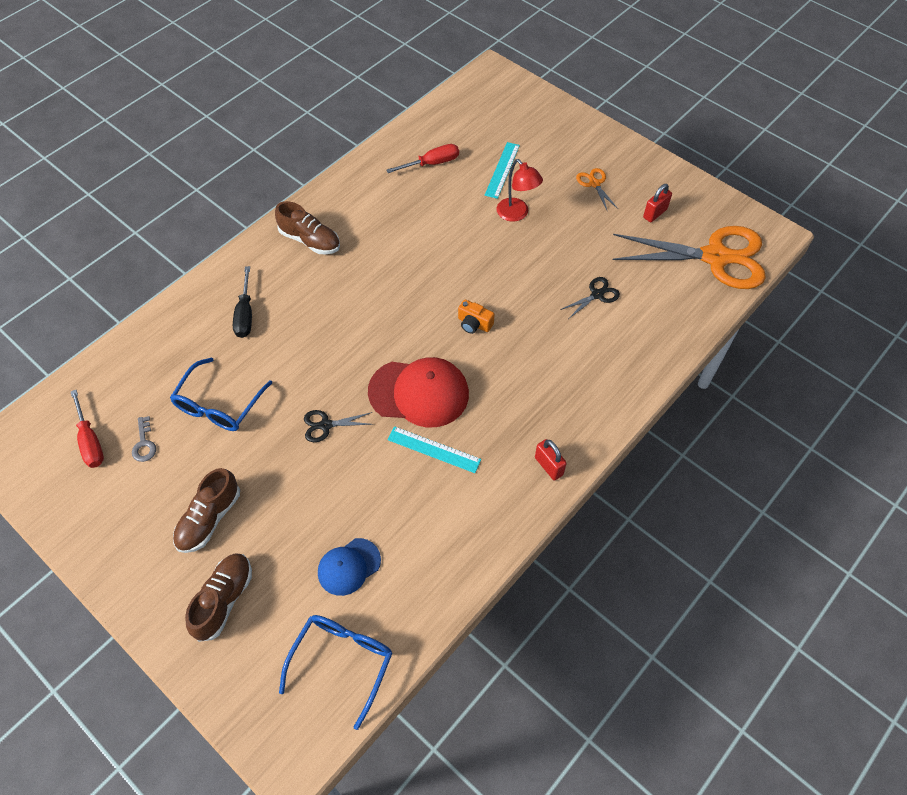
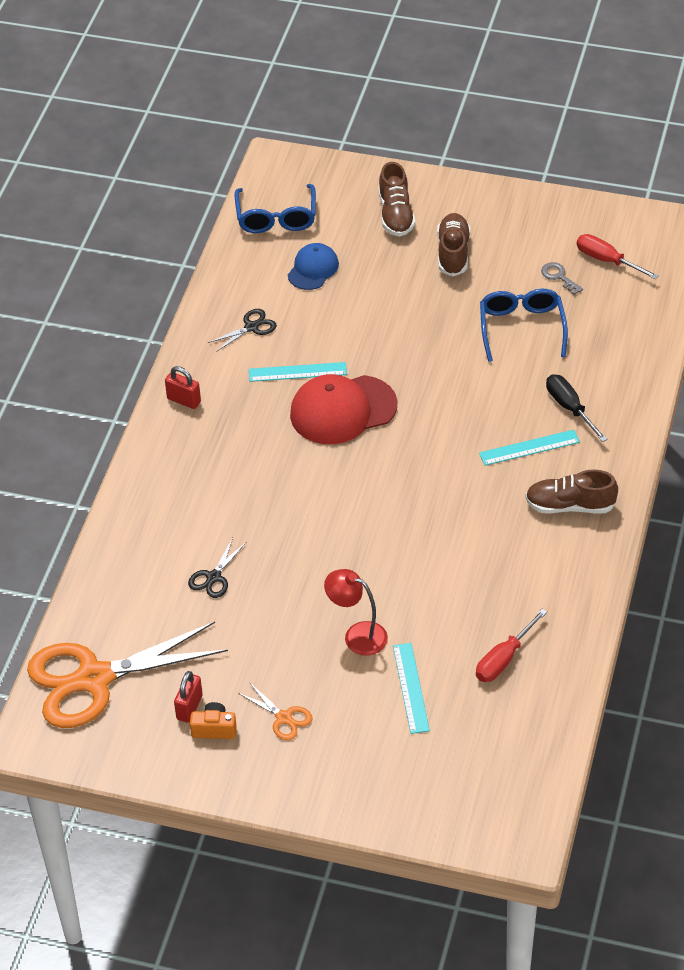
camera: 155 degrees right, 10 degrees down
(301, 295) = (529, 448): none -> turquoise ruler
(325, 425) = (410, 351): black scissors -> black scissors (251, 327)
(474, 324) = (329, 493): orange camera -> orange camera (214, 729)

